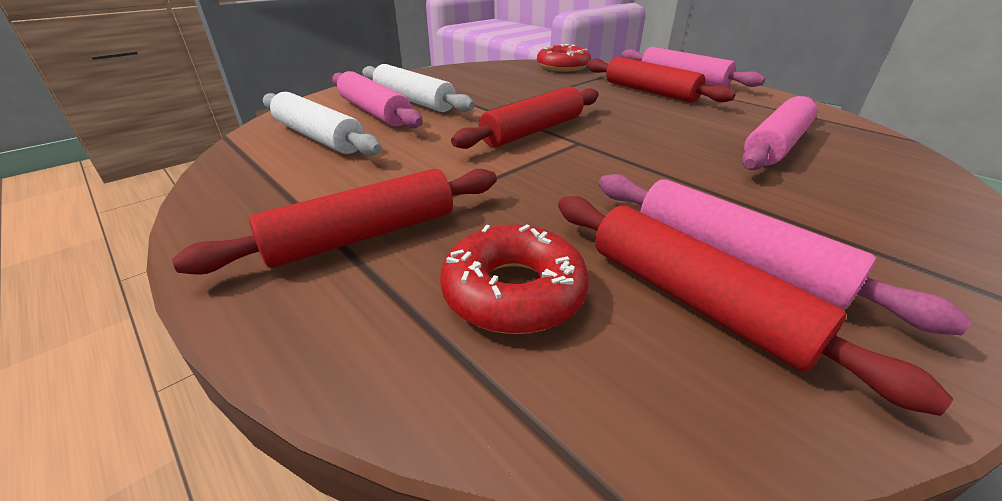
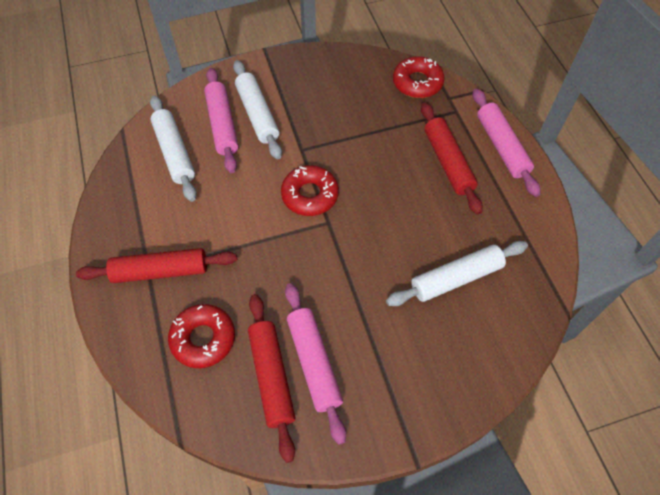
camera: 25 degrees right, 25 degrees up
(533, 131) = (310, 195): red rolling pin -> red donut
(776, 145) = (456, 278): pink rolling pin -> white rolling pin

